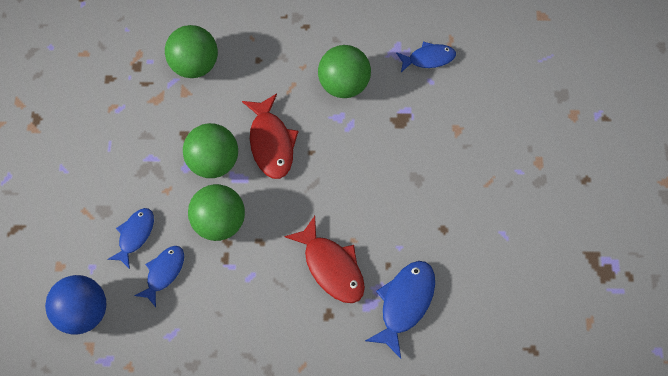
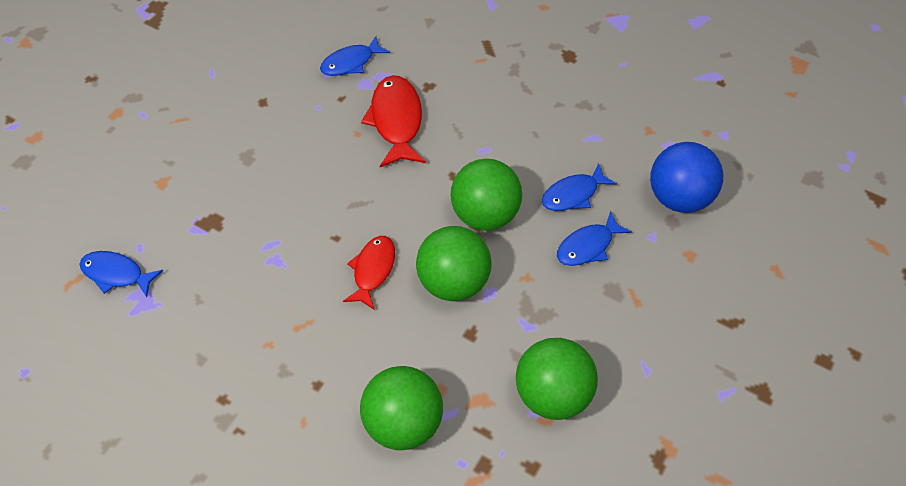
camera: 150 degrees left, 10 degrees down
(271, 142) = (373, 270): red fish -> red fish, size x0.66
(344, 84) = (238, 295): green ball -> green ball (552, 394)
(404, 303) = (351, 62): blue fish -> blue fish, size x0.66

